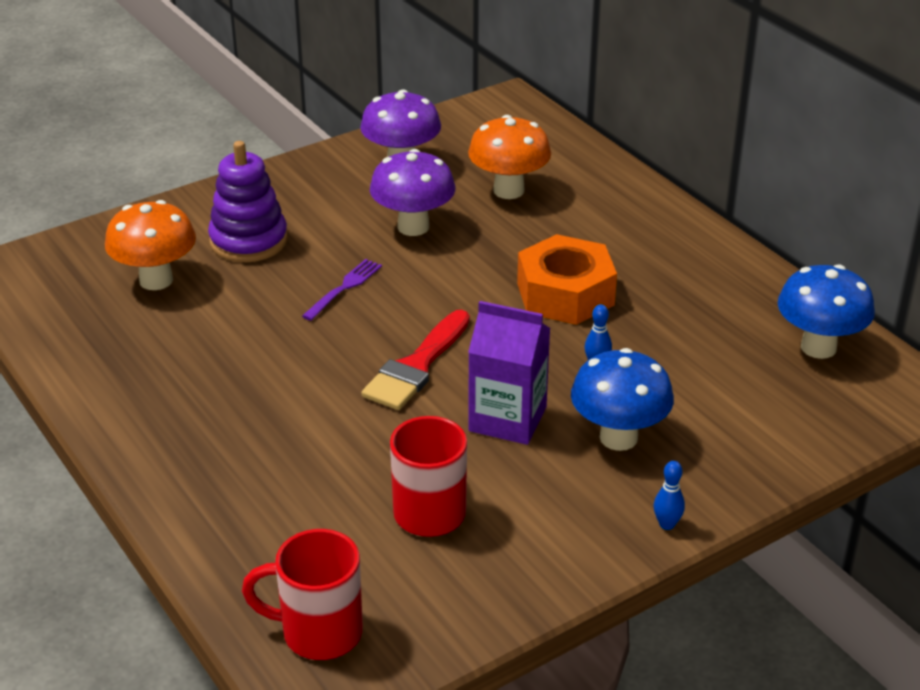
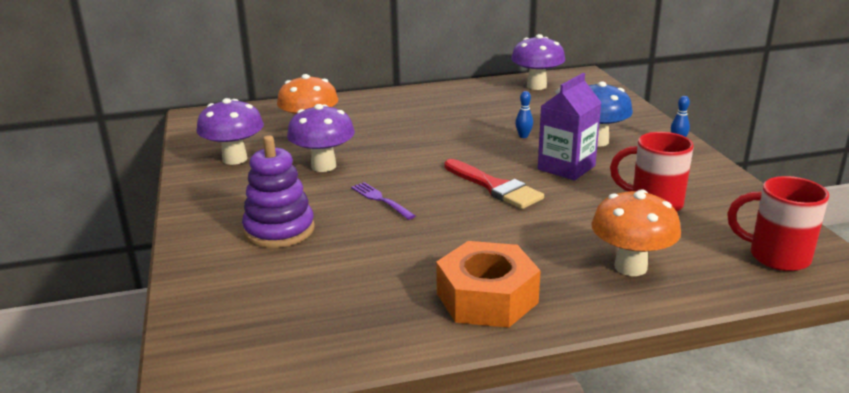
camera: 70 degrees left, 10 degrees down
(156, 280) = (299, 280): orange mushroom -> orange mushroom (630, 267)
(318, 632) = (776, 257): red mug -> red mug turned 90 degrees clockwise
(565, 294) = (444, 133): orange nut -> orange nut (486, 298)
(818, 347) = (536, 86): blue mushroom -> purple mushroom

